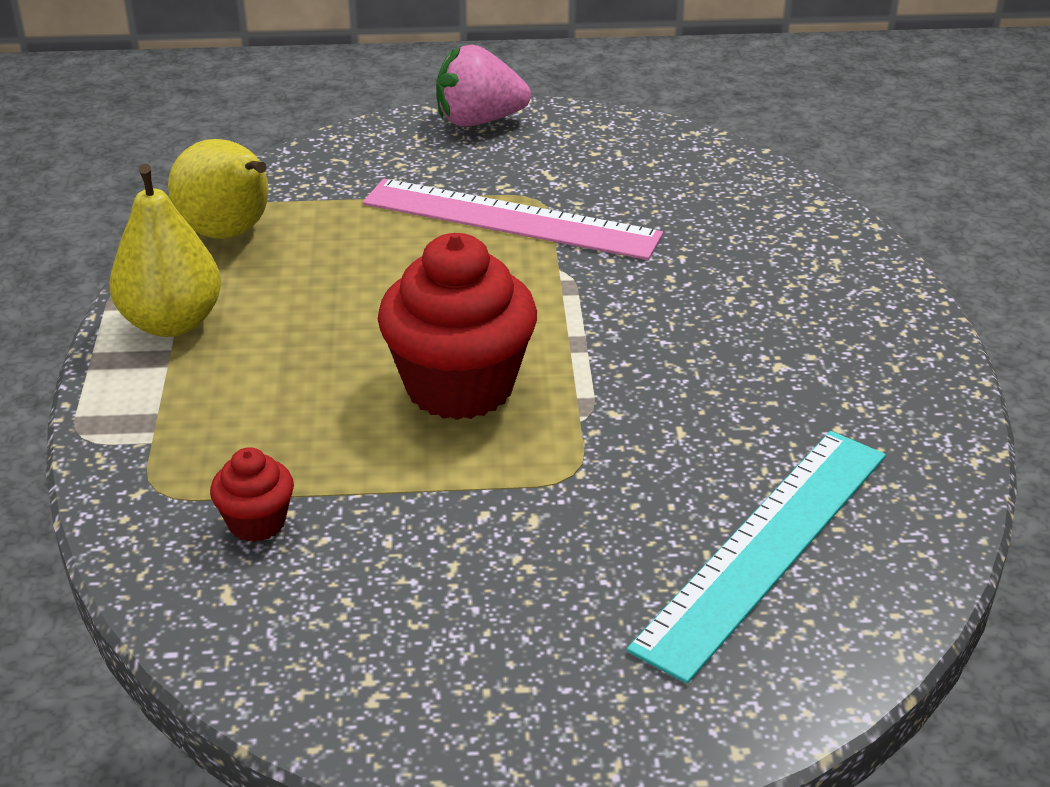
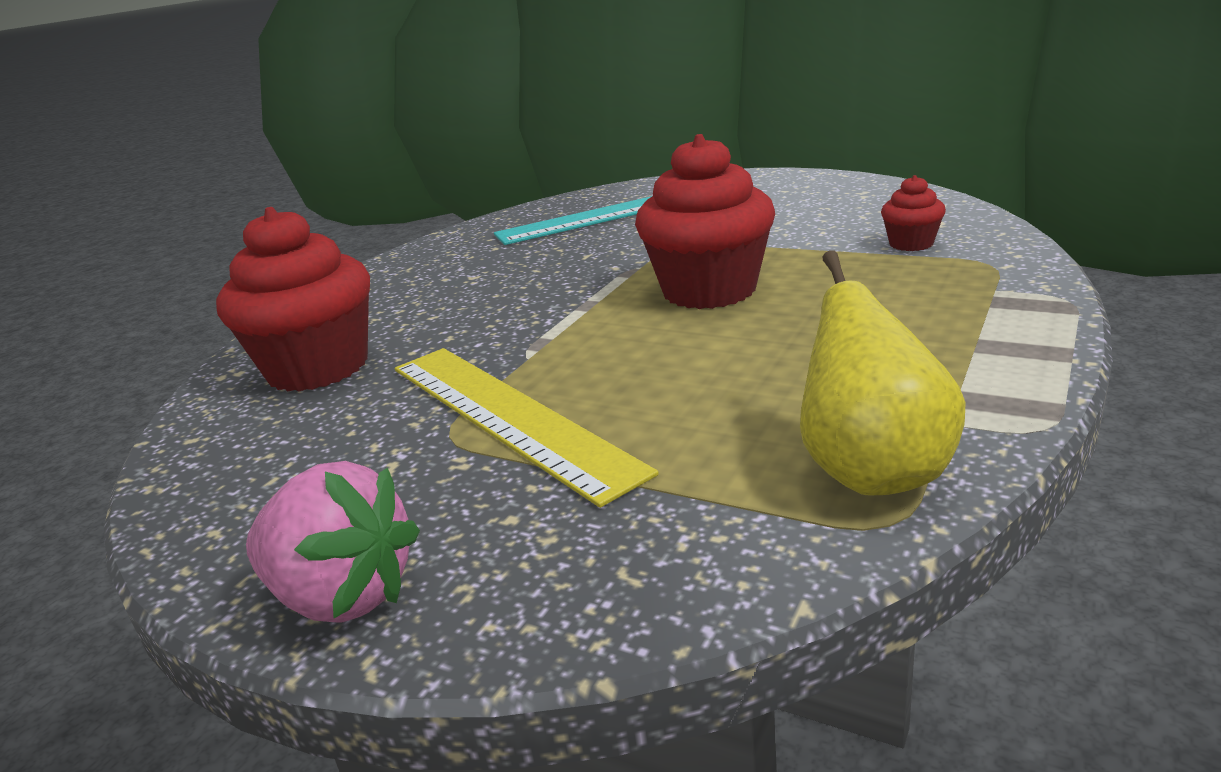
camera: 145 degrees left, 10 degrees down
(172, 323) = (971, 373): yellow pear -> none
(510, 219) = (508, 416): pink ruler -> yellow ruler
(741, 223) = (318, 368): none -> red cupcake

